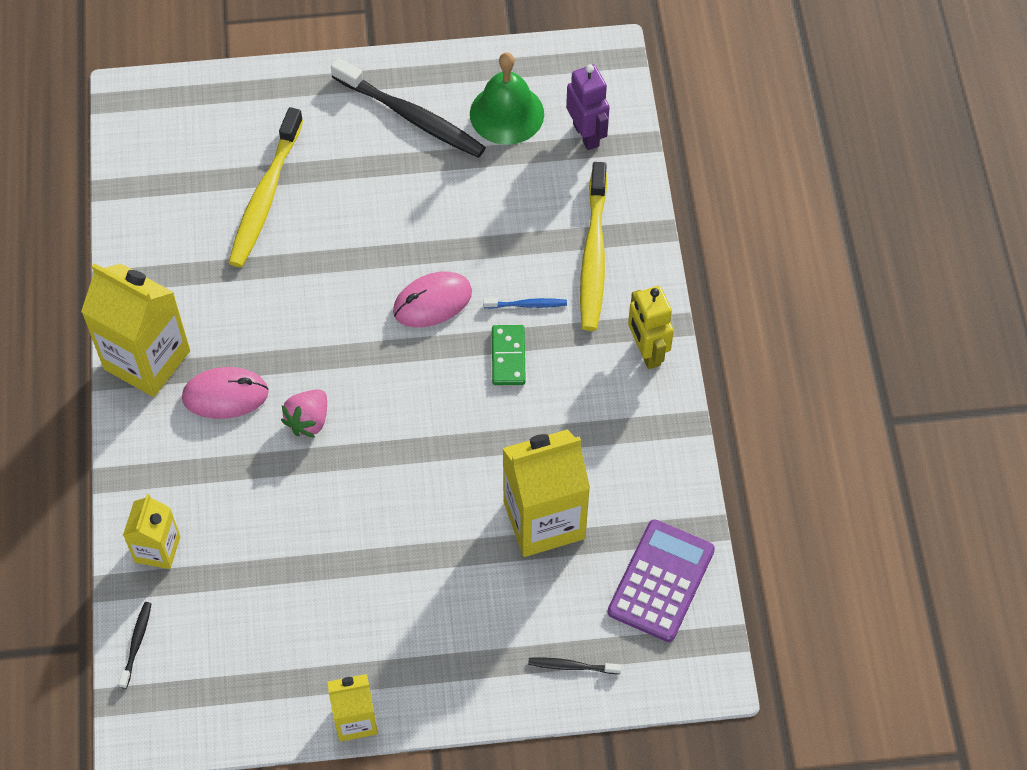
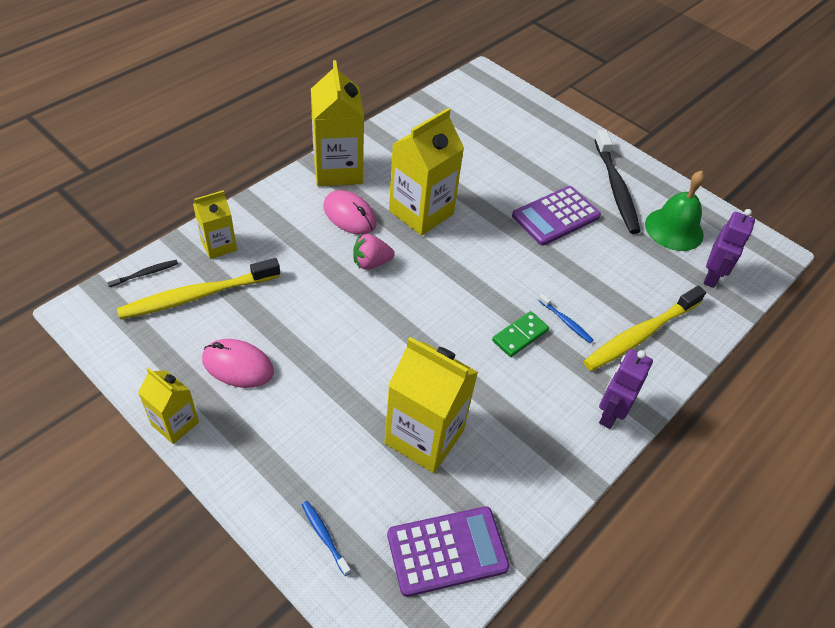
camera: 45 degrees right, 10 degrees down
(265, 196) = (491, 158): yellow toothbrush -> yellow toothbrush (197, 296)
(282, 324) = (421, 212): none -> yellow carton
(398, 204) = (555, 216): none -> purple calculator
(432, 302) = (513, 272): pink mouse -> pink mouse (238, 365)
(571, 666) = (324, 536): black toothbrush -> blue toothbrush
(647, 352) = (610, 413): yellow robot -> purple robot

